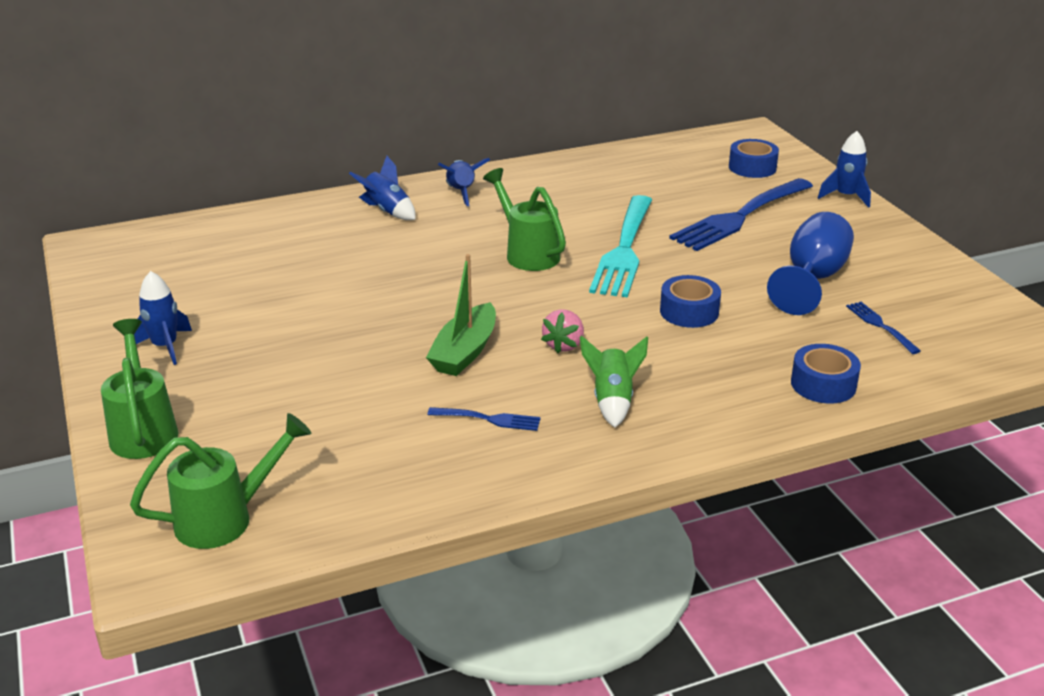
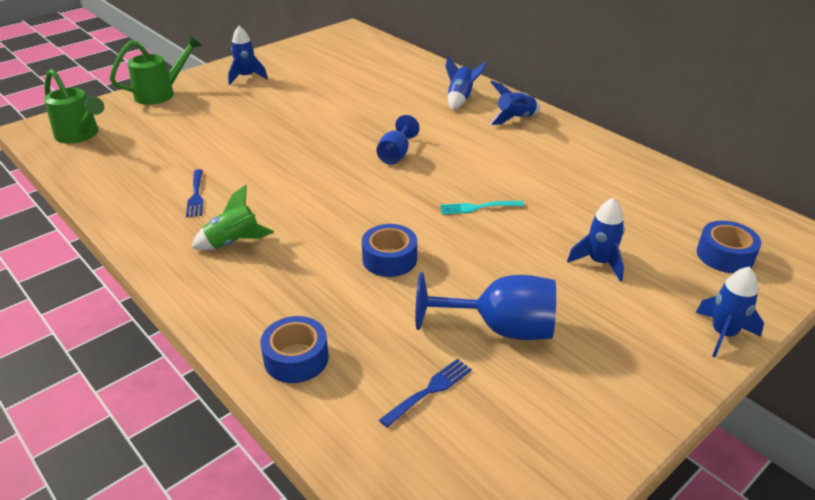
camera: 70 degrees right, 5 degrees up
(465, 352) = (279, 169): green boat -> none
(487, 273) = (396, 154): none -> blue goblet
(527, 253) = (439, 164): green watering can -> none
(564, 345) = (305, 206): pink strawberry -> none
(624, 250) = (478, 207): turquoise fork -> turquoise fork, size x0.45
(740, 217) = (599, 262): blue fork -> blue rocket

